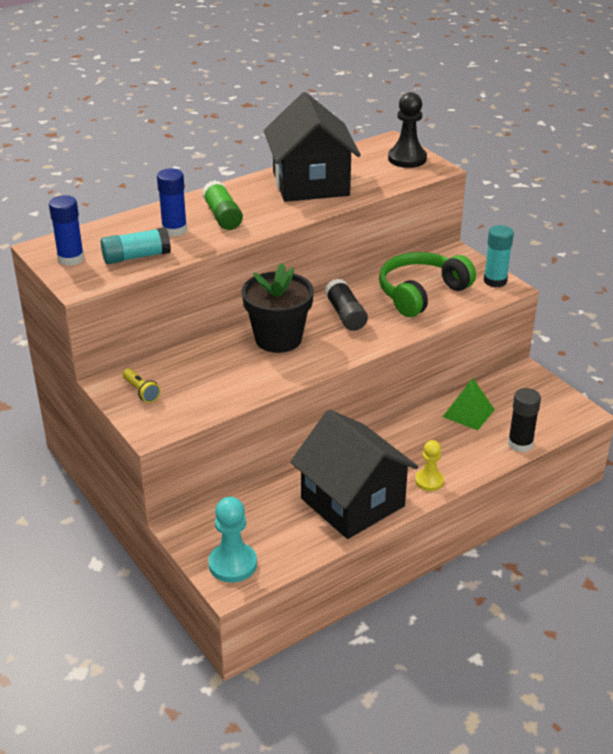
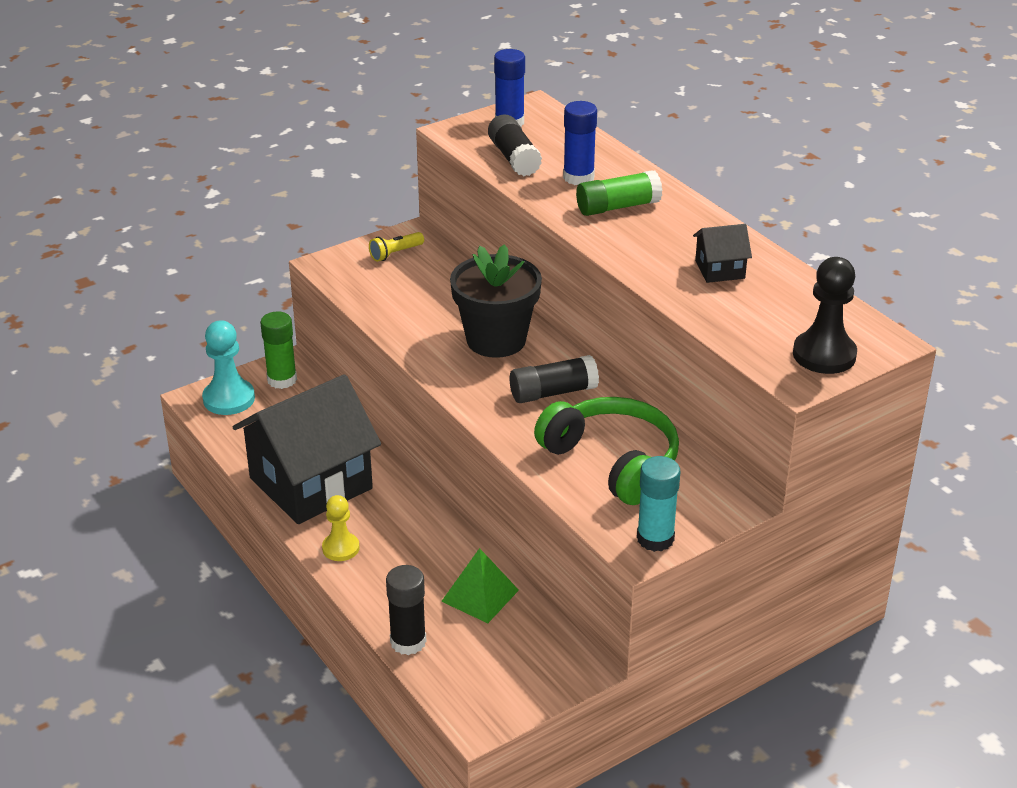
camera: 90 degrees right, 0 degrees up
(136, 257) = (514, 158): turquoise glue stick -> black glue stick
(206, 531) = (282, 380): none -> green glue stick
(311, 184) = (719, 270): black house -> black house, size x0.43

